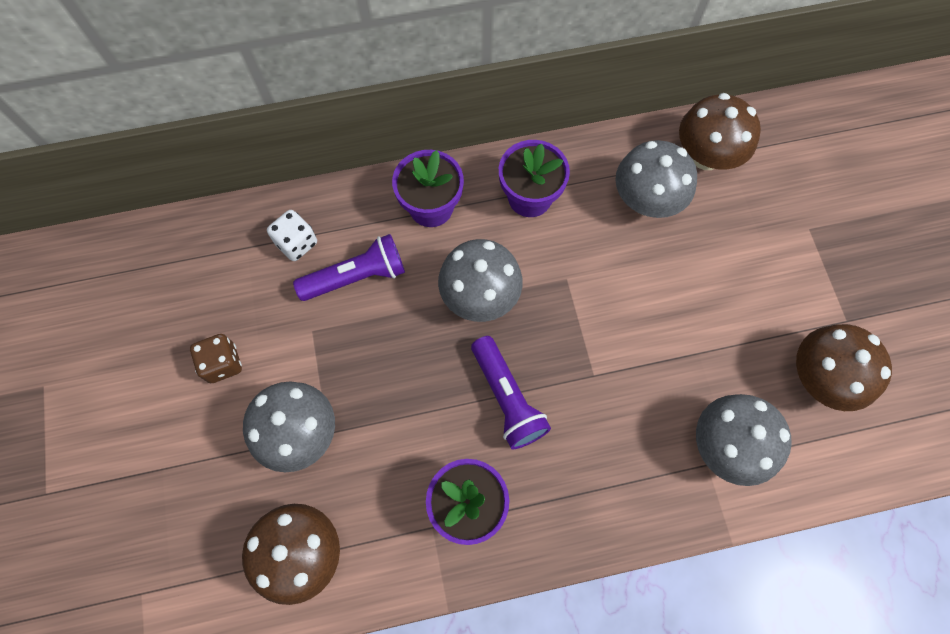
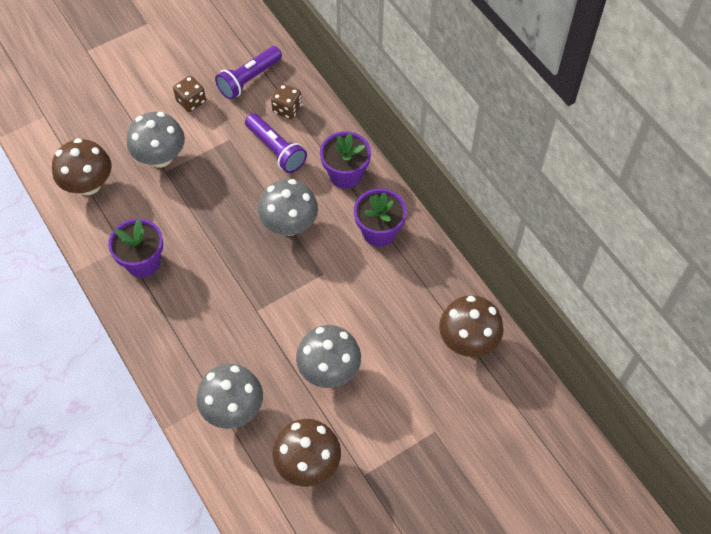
camera: 70 degrees right, 10 degrees down
(296, 243) = (287, 109): white dice -> brown dice
(507, 398) = (221, 263): purple flashlight -> purple flashlight (249, 79)
(646, 200) = (409, 308): grey mushroom -> grey mushroom (329, 370)

